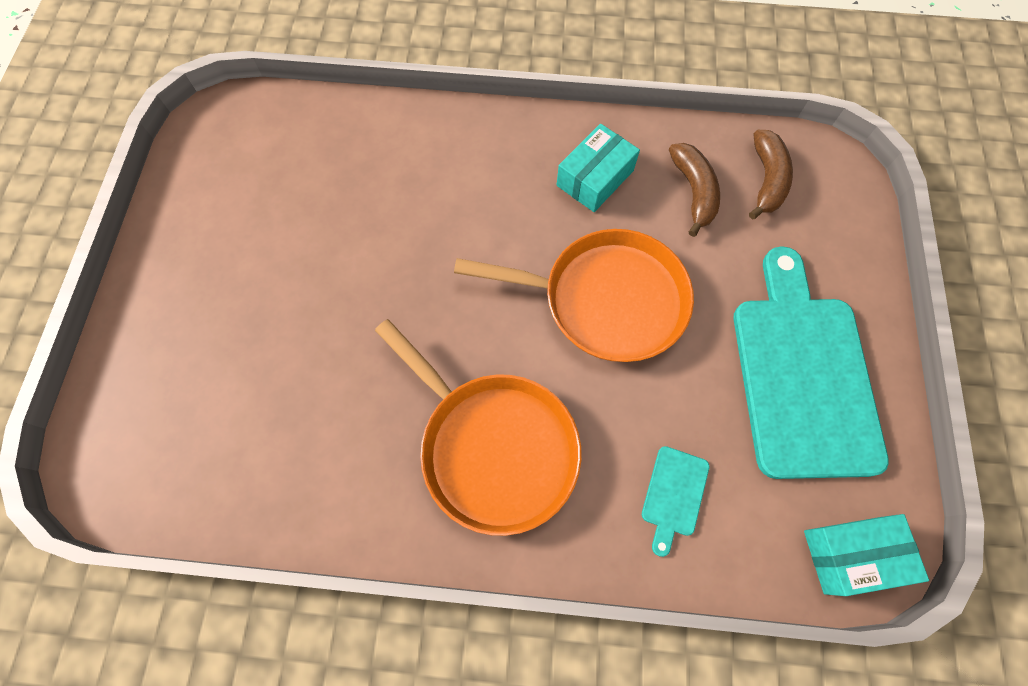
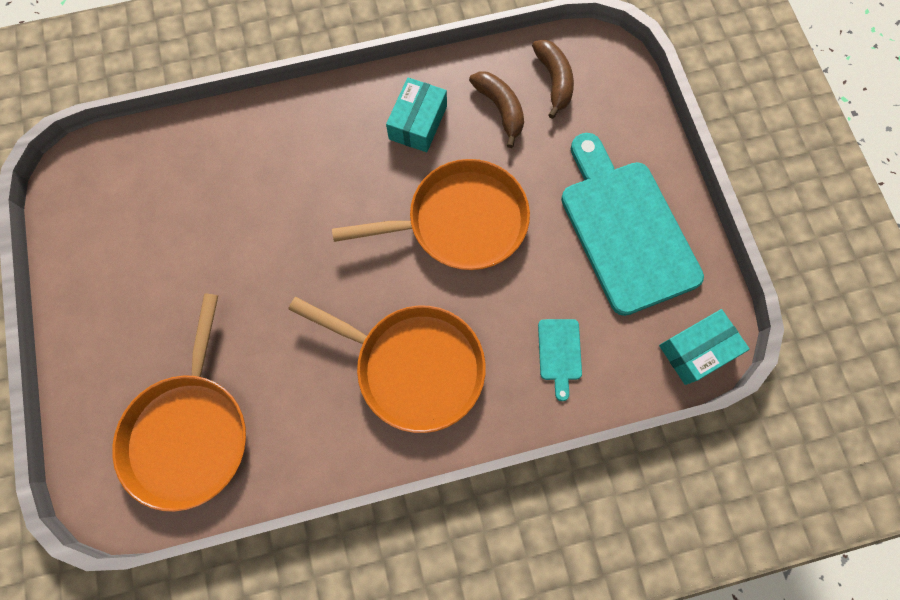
camera: 20 degrees left, 5 degrees up
(216, 431) = (190, 433): none -> orange pan

